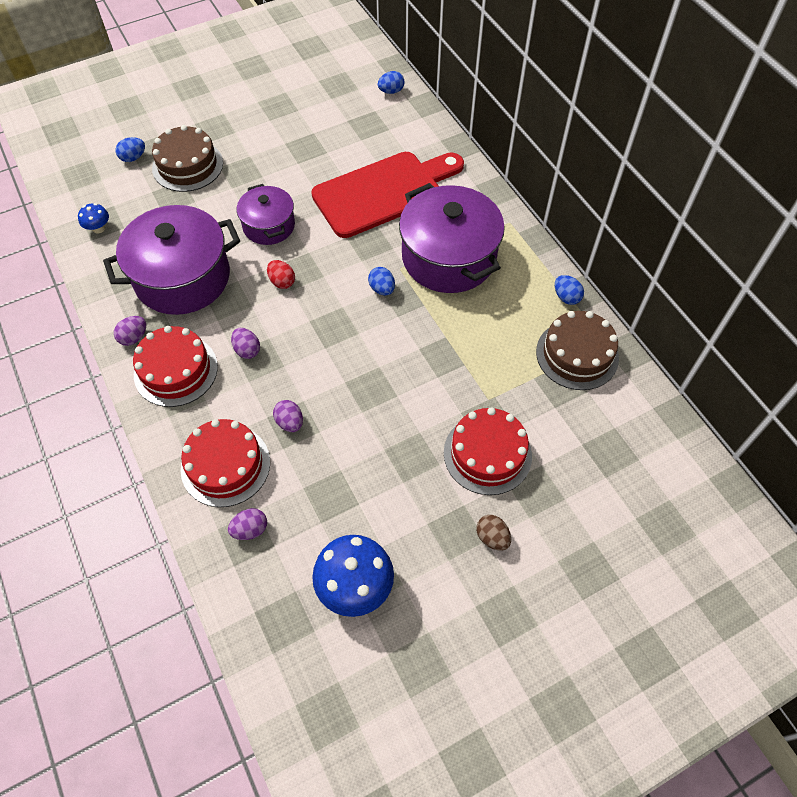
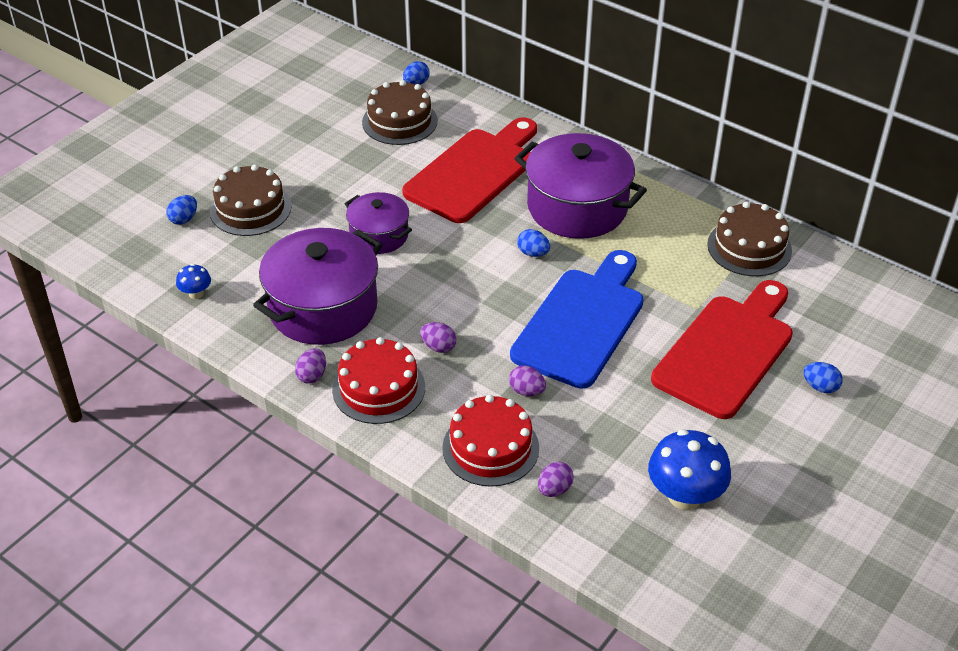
camera: 25 degrees left, 15 degrees down
(282, 282) = (429, 278): red egg -> none
(354, 123) = (399, 121): none -> brown cake
(379, 373) = (581, 322): none -> blue cutting board
(487, 454) = (726, 351): red cake -> red cutting board
(492, 537) = (777, 413): brown egg -> none
(566, 297) = (708, 205): blue egg -> blue egg (820, 387)

